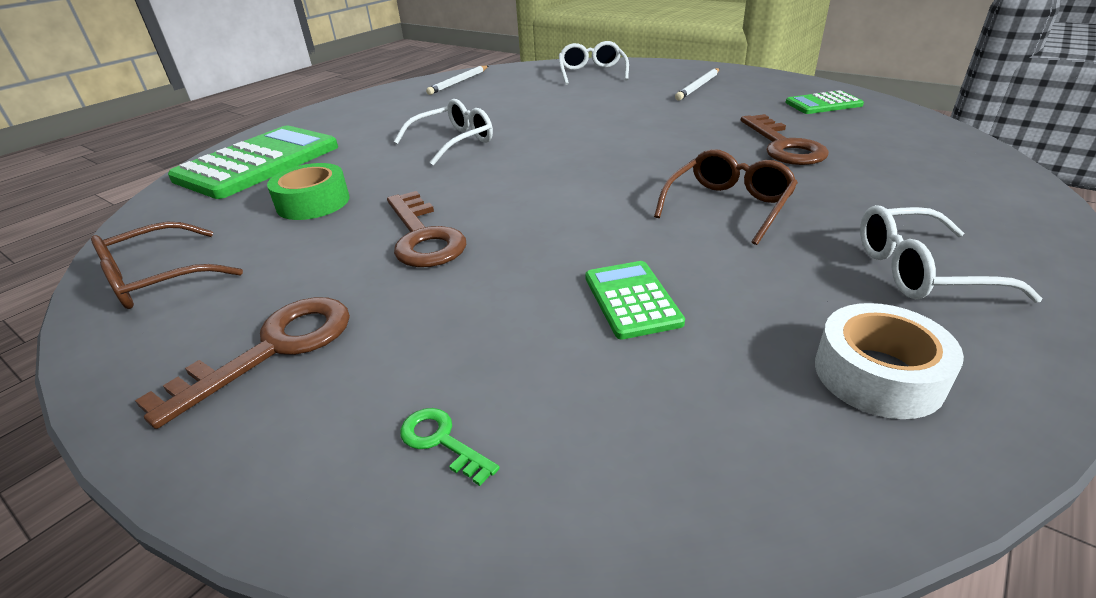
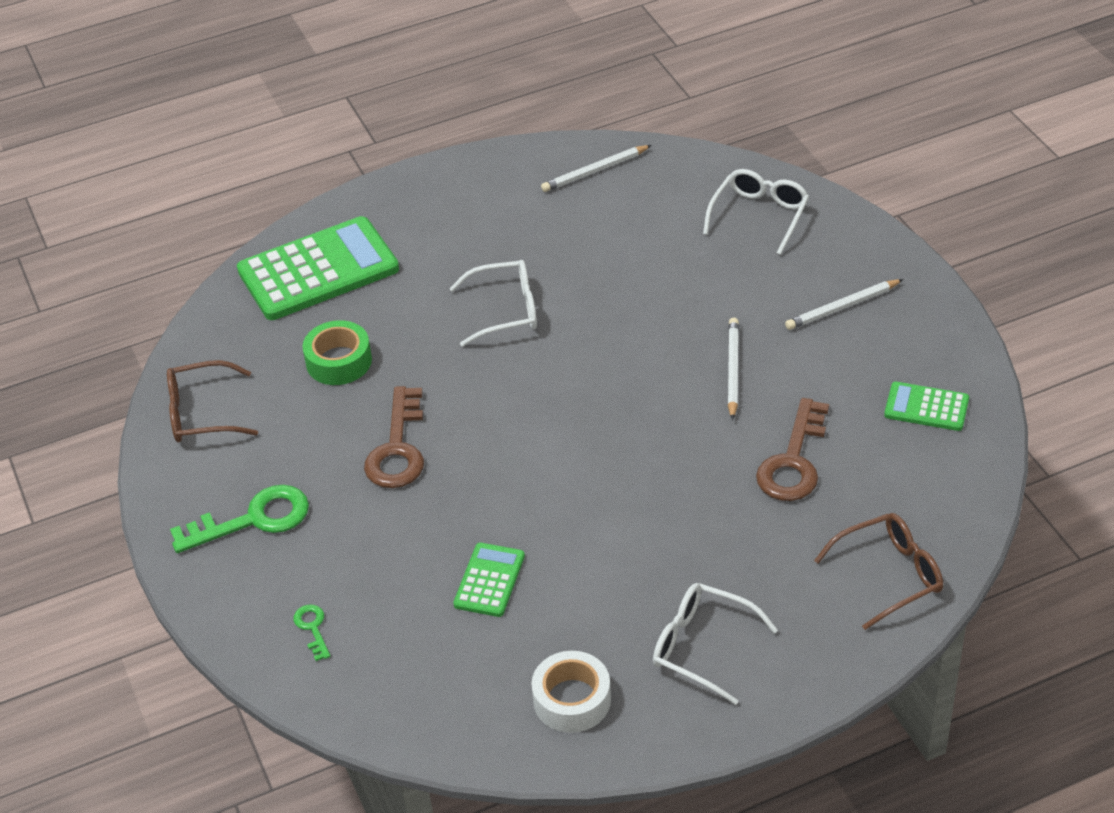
camera: 30 degrees right, 10 degrees up
(273, 349) = (253, 519): brown key -> green key
(668, 123) = (732, 370): none -> white pencil
(728, 206) = (650, 520): brown glasses -> brown glasses (889, 575)

